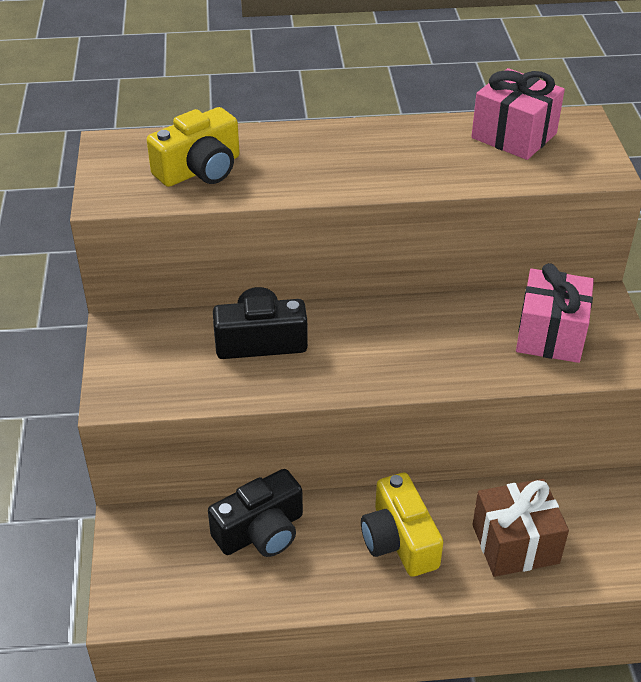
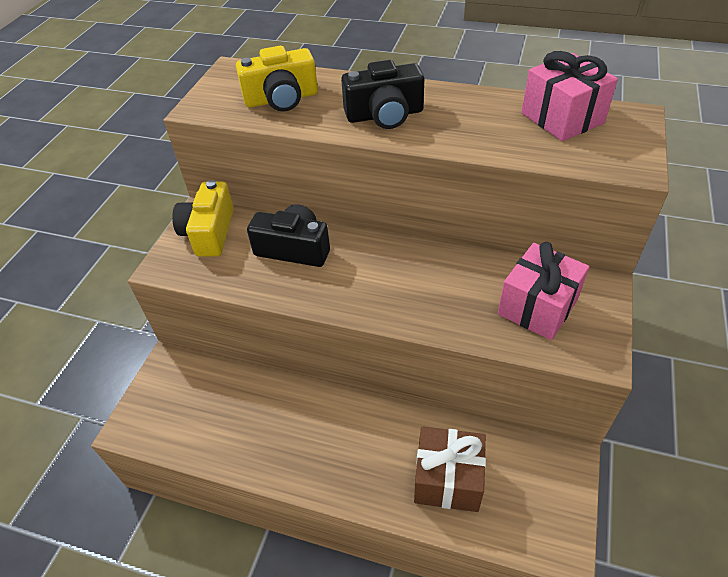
camera: 25 degrees right, 5 degrees up
(261, 531) = (255, 398): black camera -> black camera (384, 115)
(399, 540) = (354, 442): yellow camera -> yellow camera (209, 232)

